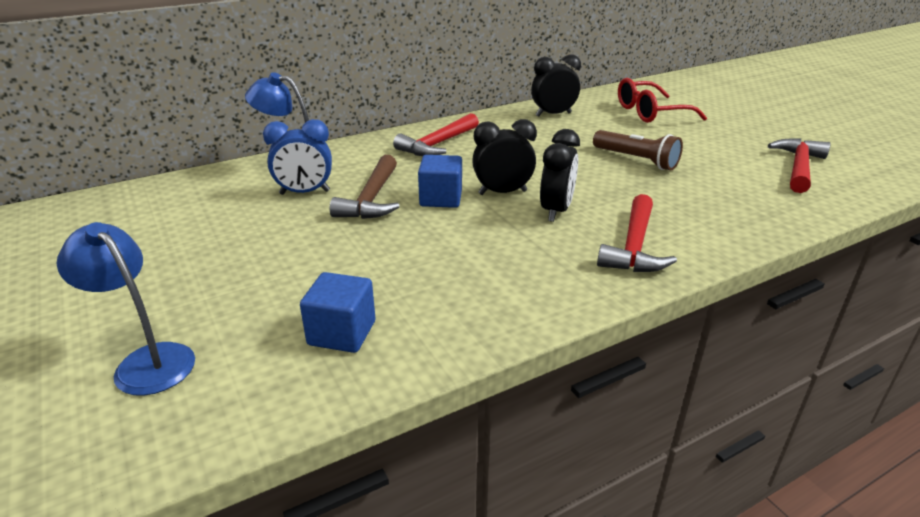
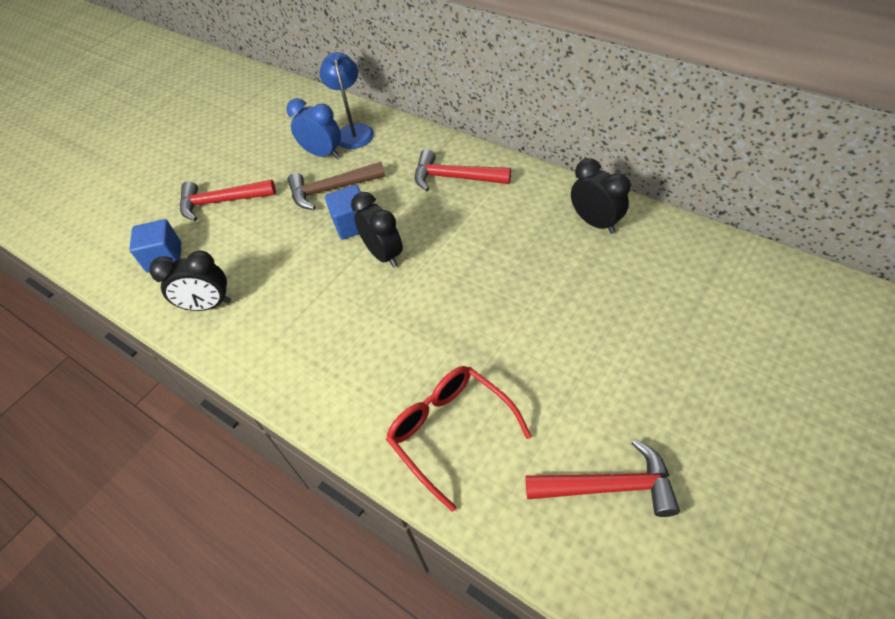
camera: 70 degrees right, 20 degrees up
(146, 361) = (122, 200): blue lamp -> none
(304, 192) = (323, 154): blue clock -> blue clock turned 150 degrees clockwise
(556, 211) = (369, 300): black clock -> black clock (208, 305)
(634, 247) = (330, 371): red hammer -> red hammer (221, 202)
(636, 160) = (518, 325): brown flashlight -> none
(650, 112) = (679, 301): red glasses -> red glasses (450, 432)

